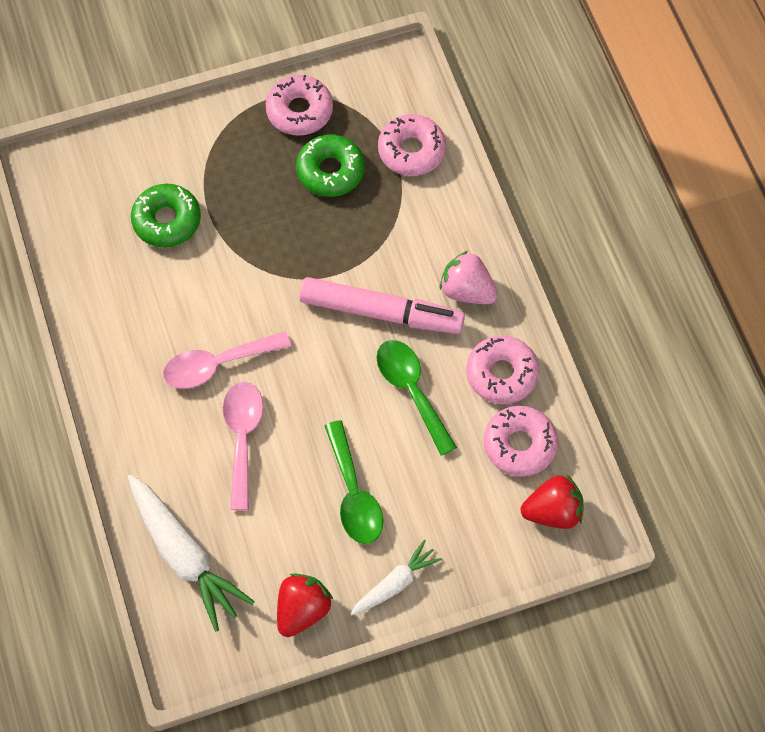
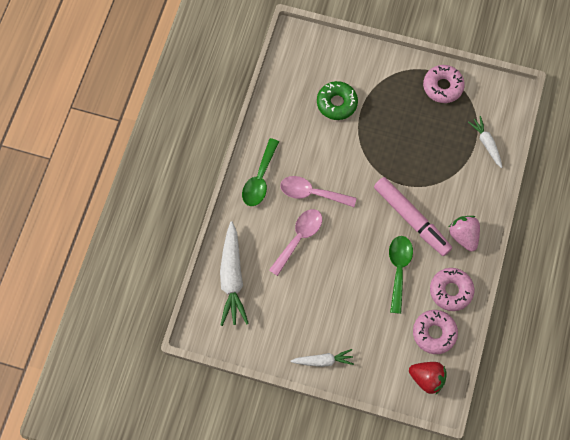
camera: 35 degrees right, 5 degrees up
(302, 610) = (269, 343): red strawberry -> none
(330, 171) = (436, 128): green donut -> none
(353, 493) = (334, 302): green spoon -> green spoon (260, 179)
(411, 150) = (486, 143): pink donut -> white carrot

